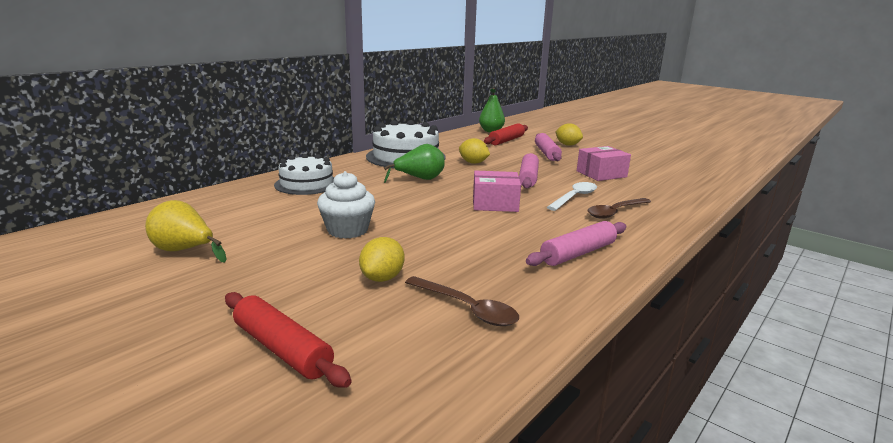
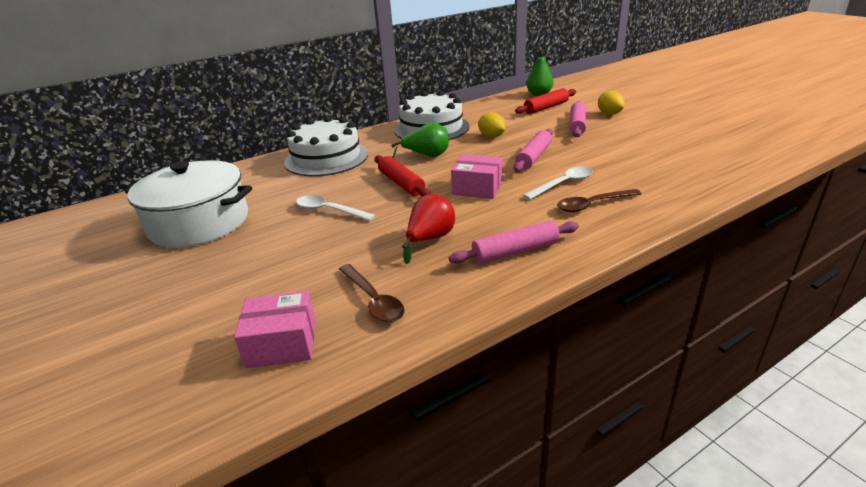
camera: 20 degrees right, 10 degrees up
(185, 251) = (199, 223): yellow pear -> white pot
(282, 349) = (216, 319): red rolling pin -> red rolling pin (401, 183)
(306, 184) = (326, 158): white cake -> white cake, size x1.50
(347, 230) = (329, 210): white cupcake -> white spoon
(382, 278) = (326, 262): yellow lemon -> none
(483, 249) = (430, 239): none -> red pear
(601, 174) = (616, 154): pink box -> pink box (282, 343)

